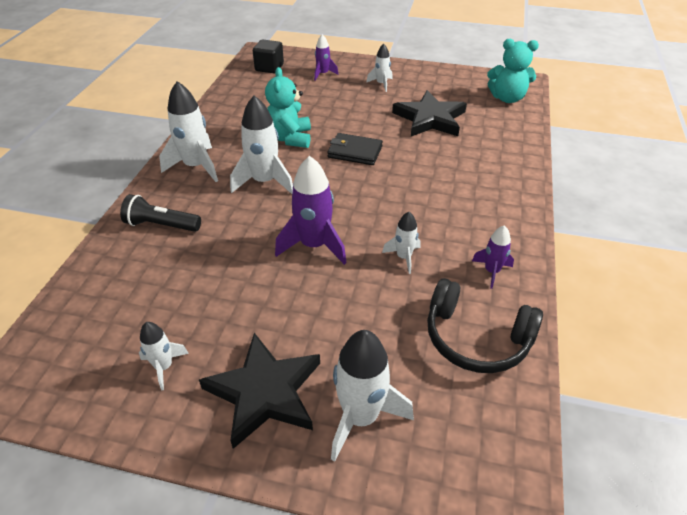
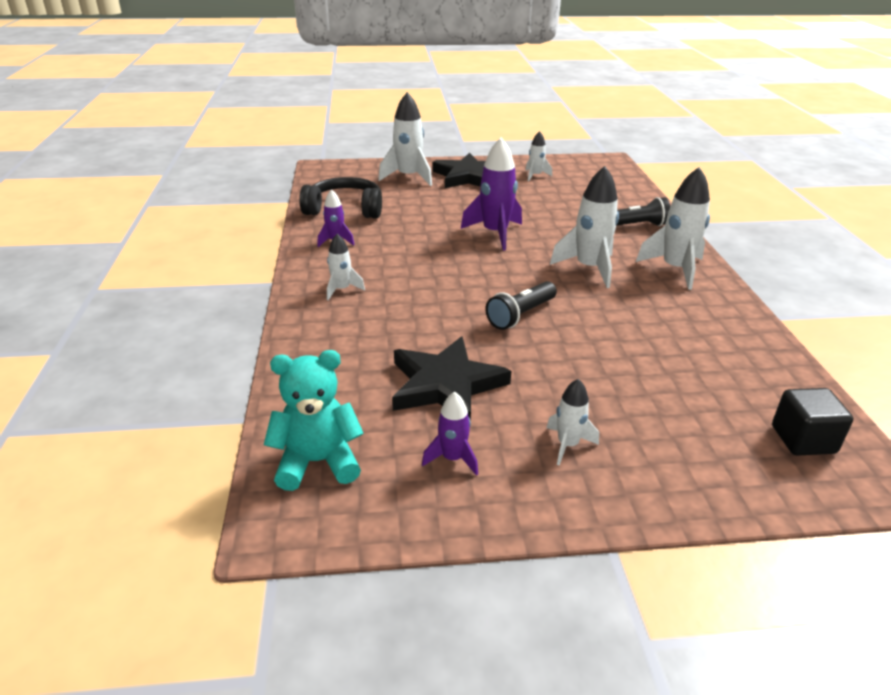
camera: 160 degrees right, 10 degrees down
(290, 138) = (615, 316): turquoise teddy bear -> none
(323, 74) = (692, 446): purple rocket -> purple rocket (452, 458)
(355, 152) = (521, 315): black wallet -> black flashlight
(403, 257) = (414, 238): white rocket -> white rocket (341, 290)

